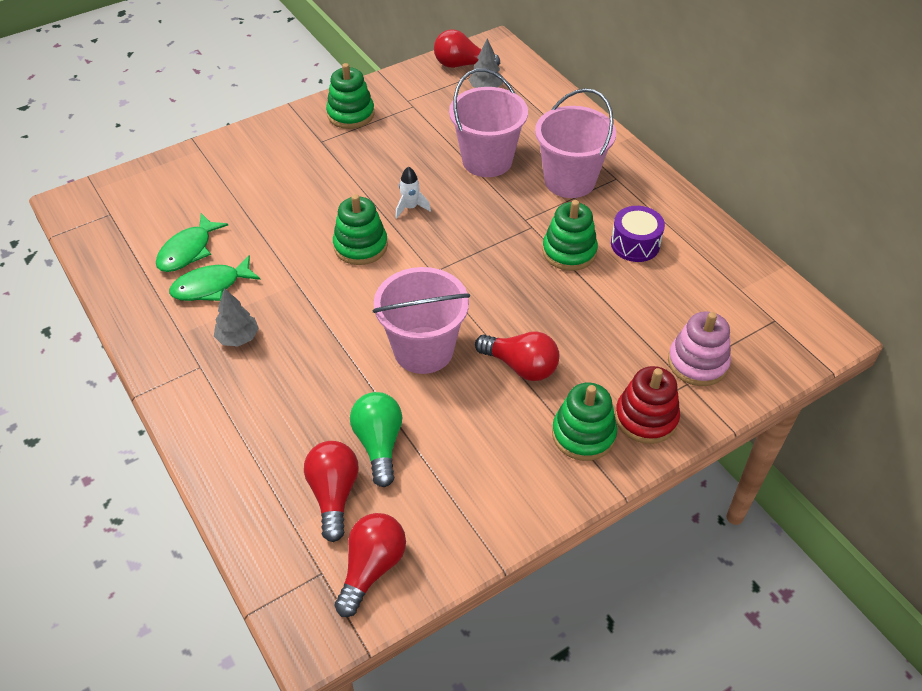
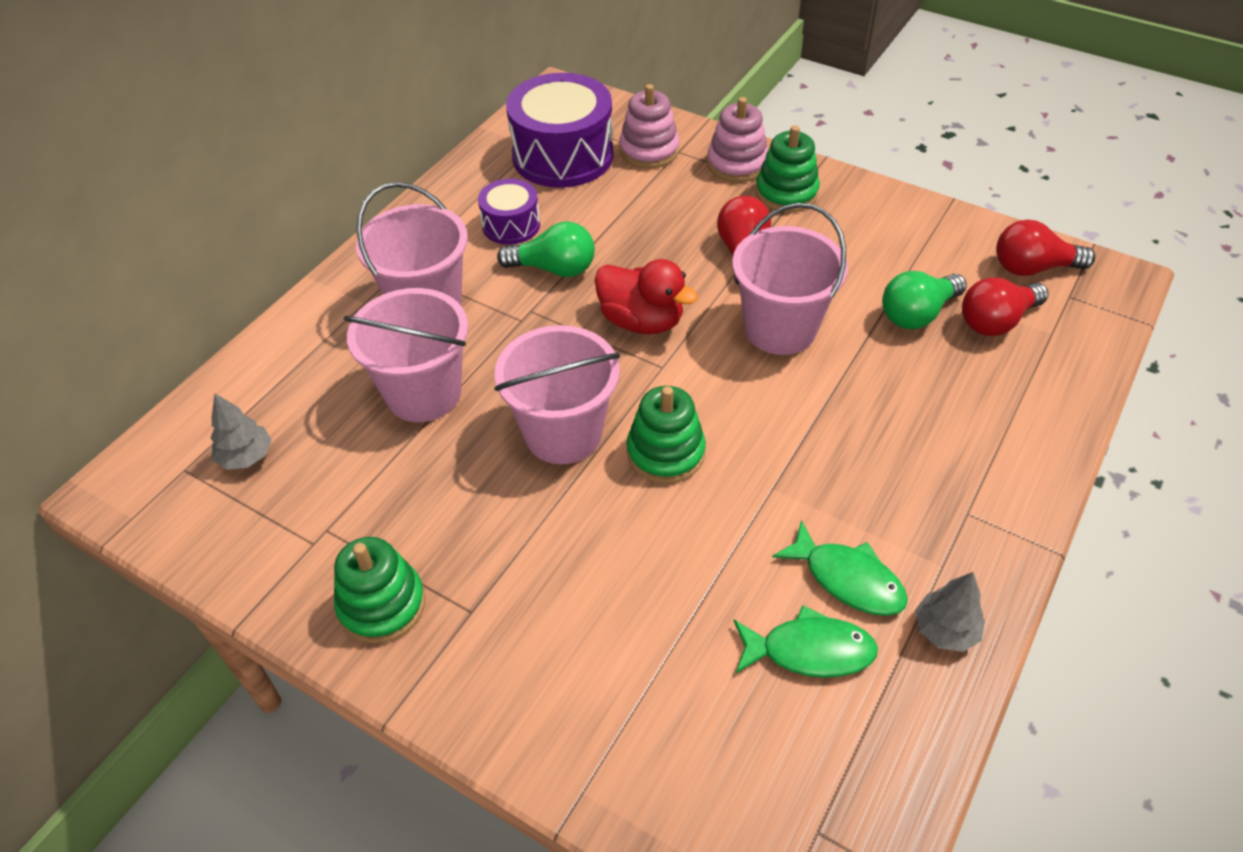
camera: 115 degrees left, 0 degrees up
(238, 338) = (898, 499): grey tree -> grey tree (945, 630)
(410, 208) = (563, 433): white rocket -> pink bucket
(461, 65) = (185, 512): red light bulb -> none
(483, 278) = (641, 321): none -> red duck
(569, 251) = (554, 269): green stacking toy -> green light bulb
(646, 418) = (737, 164): red stacking toy -> pink stacking toy
(716, 302) = (563, 156): none -> purple drum

